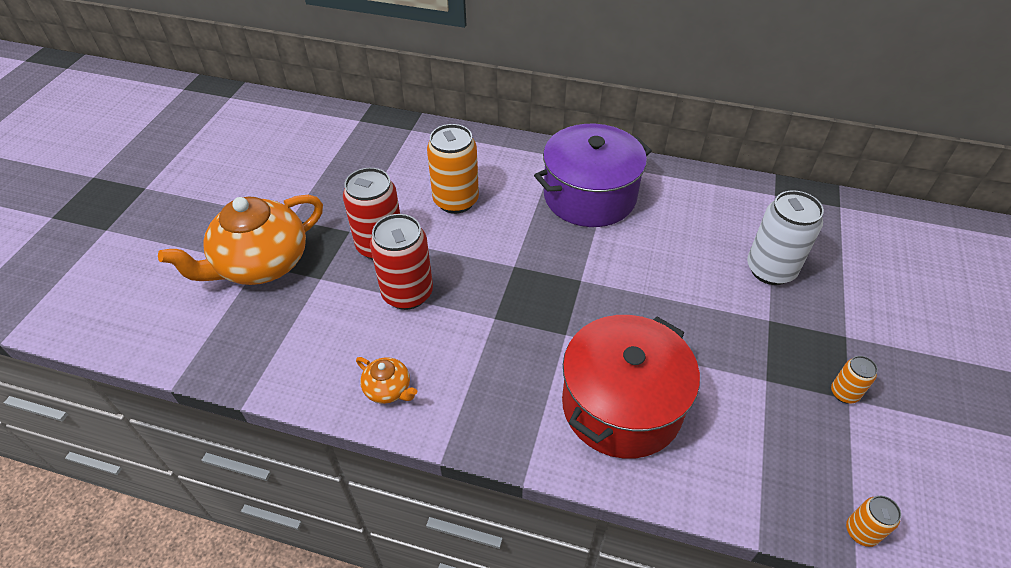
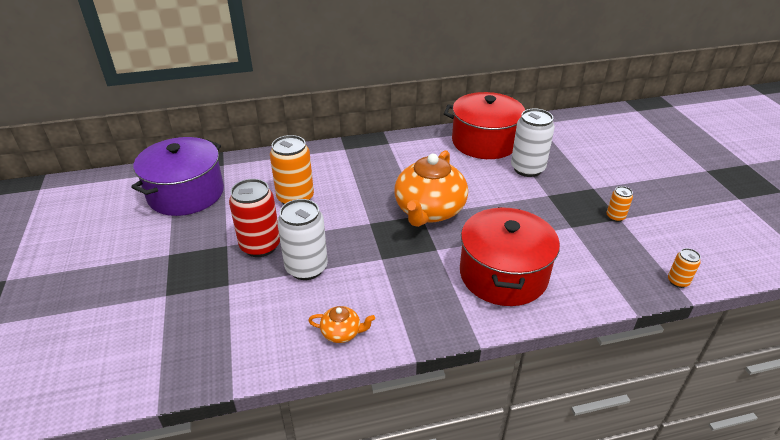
camera: 30 degrees left, 10 degrees down
(261, 264) = (168, 294): orange teapot -> orange teapot (429, 211)
(407, 293) = (306, 268): red can -> white can
(589, 196) = (387, 165): purple pot -> purple pot (186, 193)
(740, 208) = (484, 142): none -> red pot

